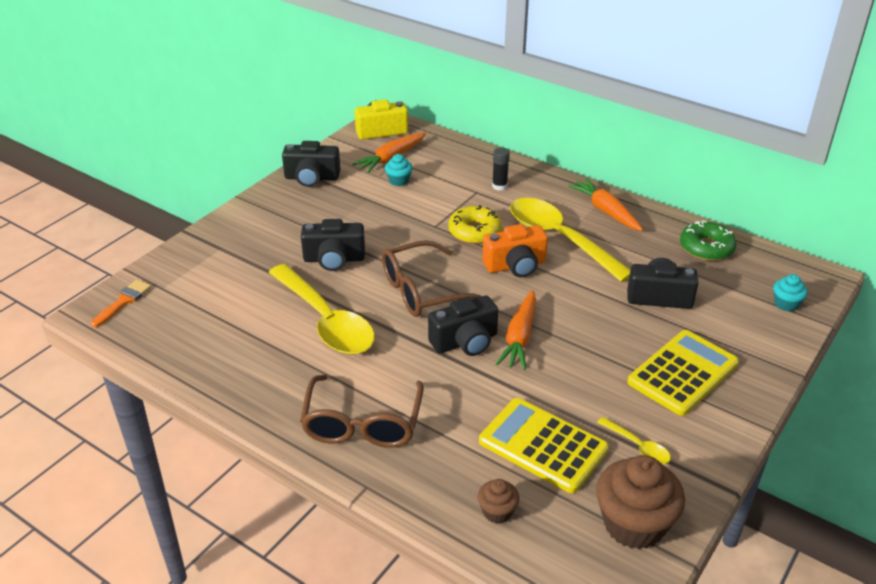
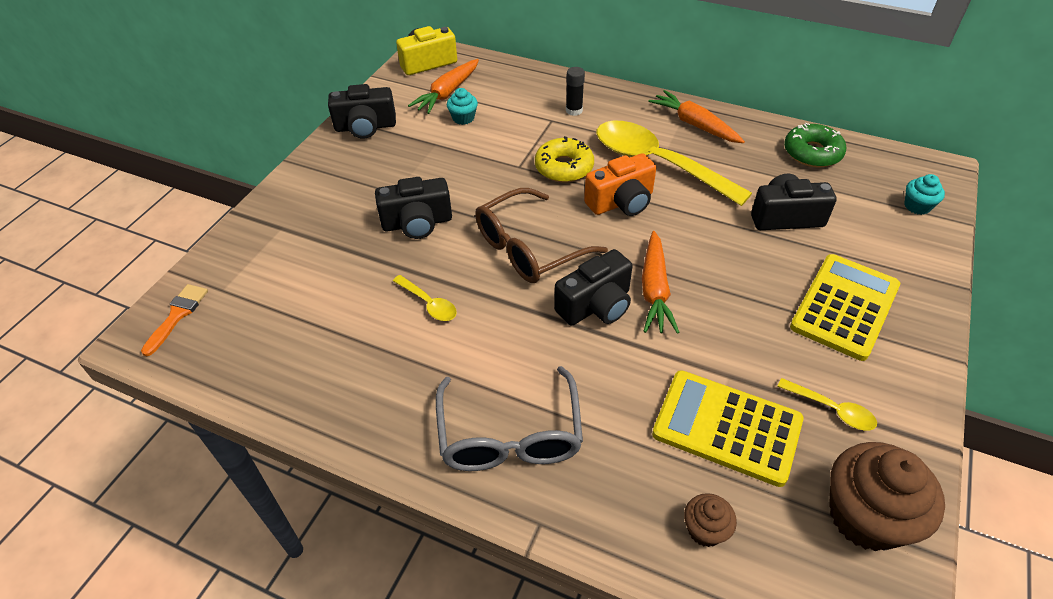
camera: 10 degrees left, 10 degrees up
(326, 321) = (429, 303): yellow spoon -> yellow spoon, size x0.42
(362, 424) = (510, 436): brown glasses -> grey glasses

